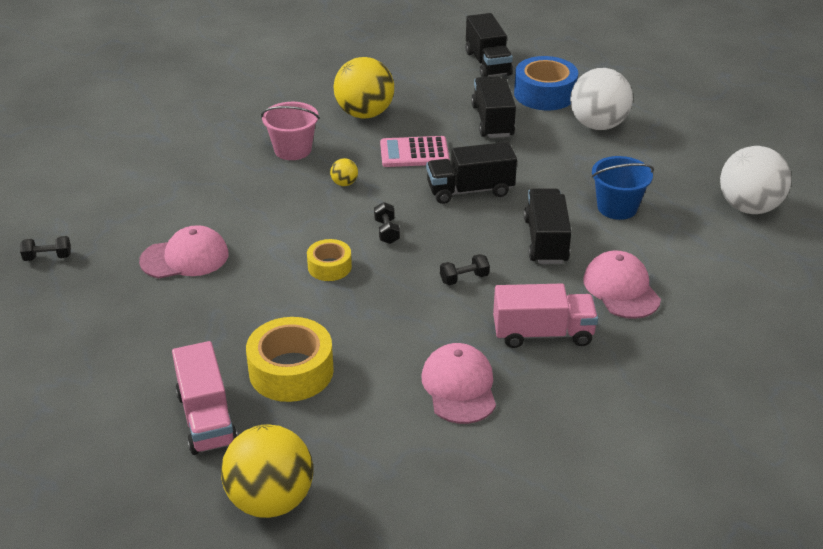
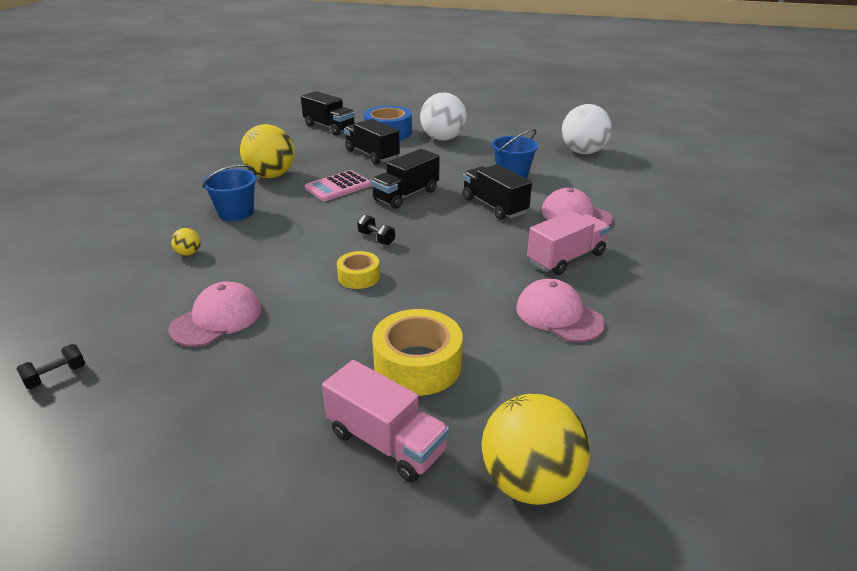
camera: 35 degrees left, 5 degrees down
(293, 150) = (236, 213): pink bucket -> blue bucket
(344, 183) = (305, 220): yellow ball -> yellow ball (189, 253)
(464, 278) = (470, 246): black dumbbell -> none

